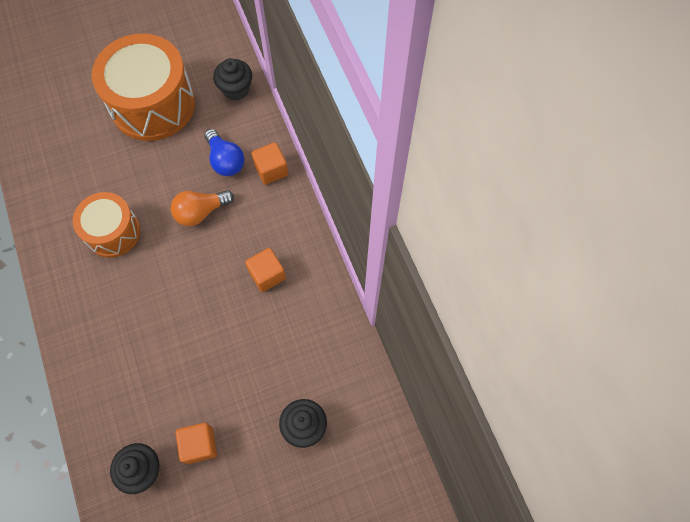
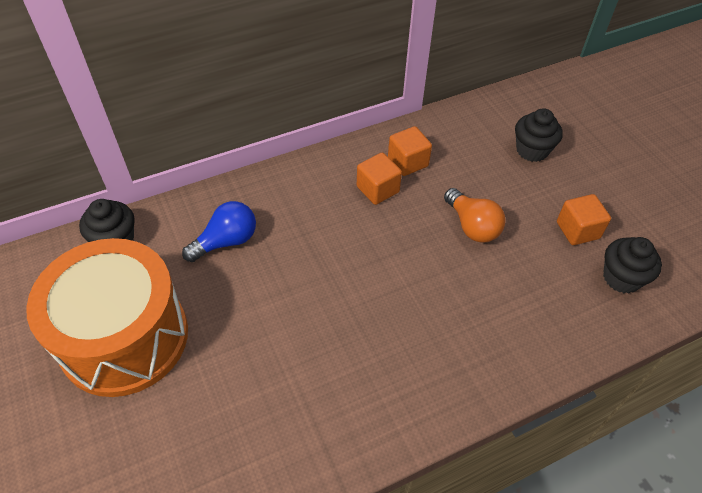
camera: 95 degrees left, 15 degrees down
(113, 232) = (334, 357): orange drum -> none
(201, 212) = (301, 259): orange light bulb -> orange light bulb (472, 226)
(271, 170) = (242, 195): orange cube -> orange cube (408, 162)

